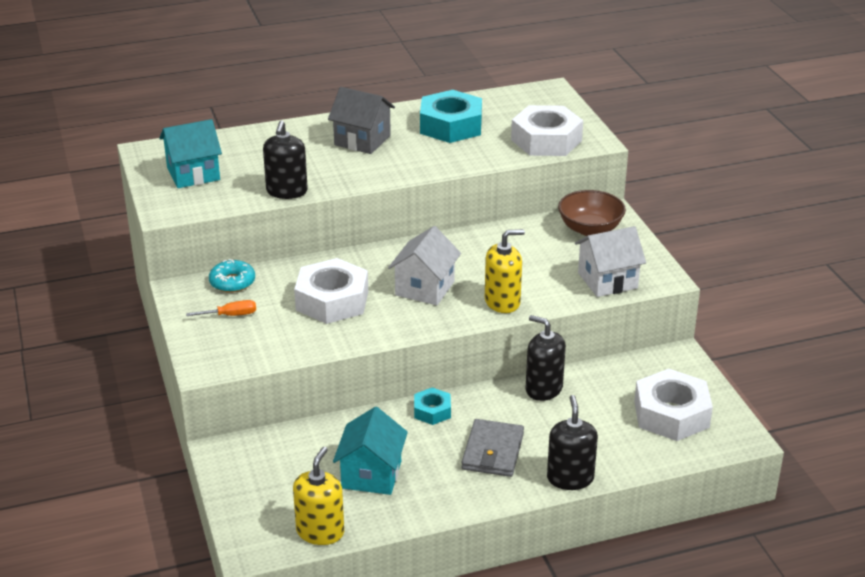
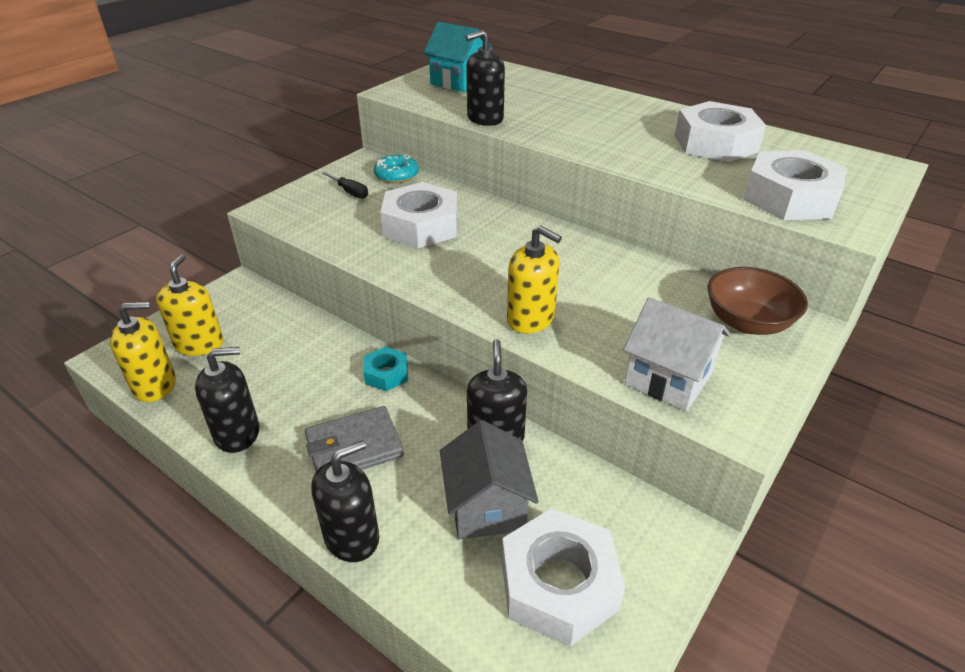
camera: 55 degrees right, 5 degrees up
(231, 315) = (350, 192): orange screwdriver -> black screwdriver
(288, 495) = (199, 344): none -> yellow soap dispenser
(362, 140) = (616, 118): grey house -> grey house (487, 506)
(371, 474) = (259, 379): turquoise house -> none
(424, 501) = (237, 433): none -> black soap dispenser
(425, 288) = (497, 263): white house -> none
(451, 126) = (715, 143): turquoise nut -> white nut

